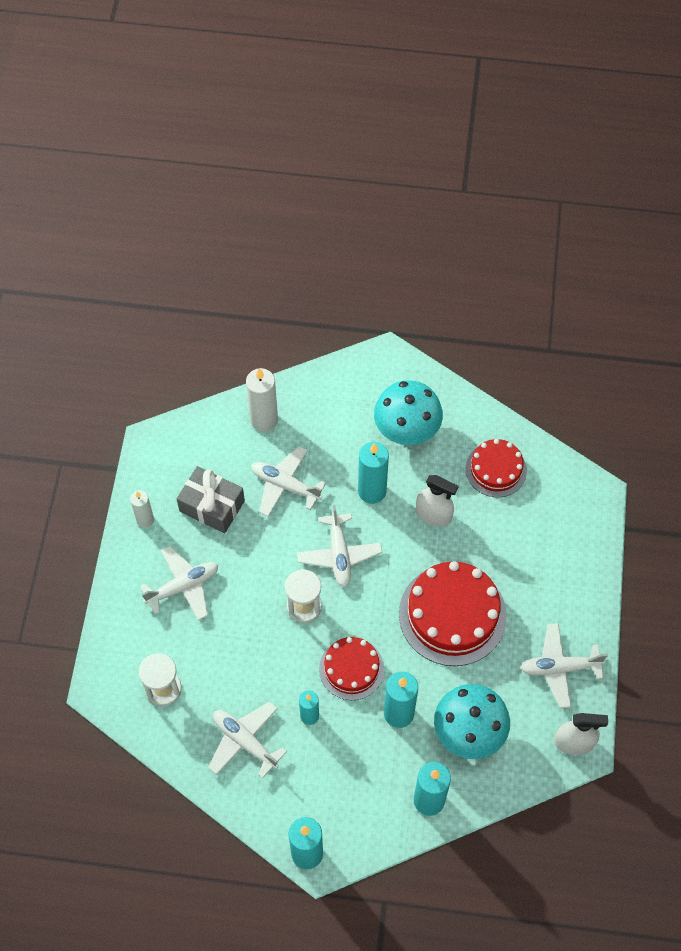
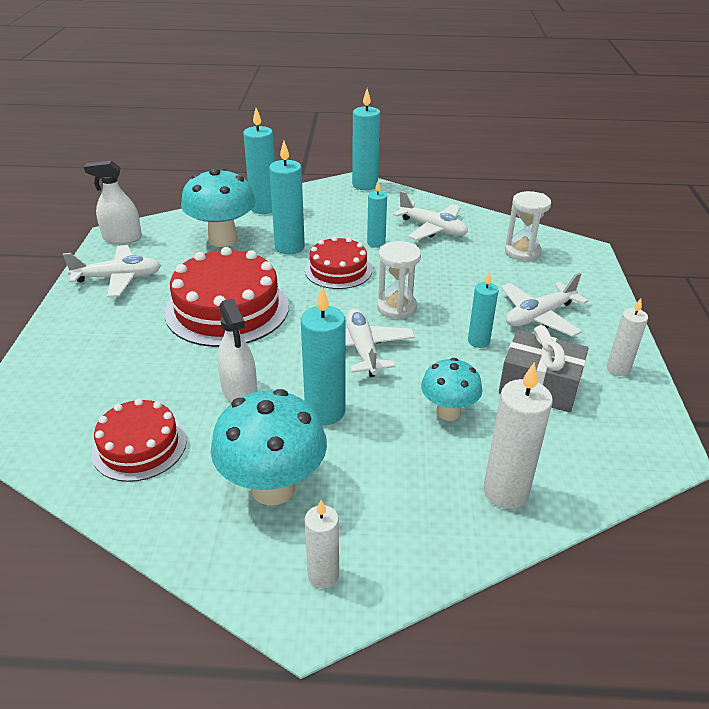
camera: 175 degrees right, 25 degrees down
(244, 558) = (478, 341): none -> turquoise candle
(285, 485) = (448, 412): white plane -> turquoise mushroom
(378, 376) = (323, 575): none -> white candle
(433, 514) = (239, 391): white spray bottle -> white spray bottle turned 135 degrees counterclockwise

